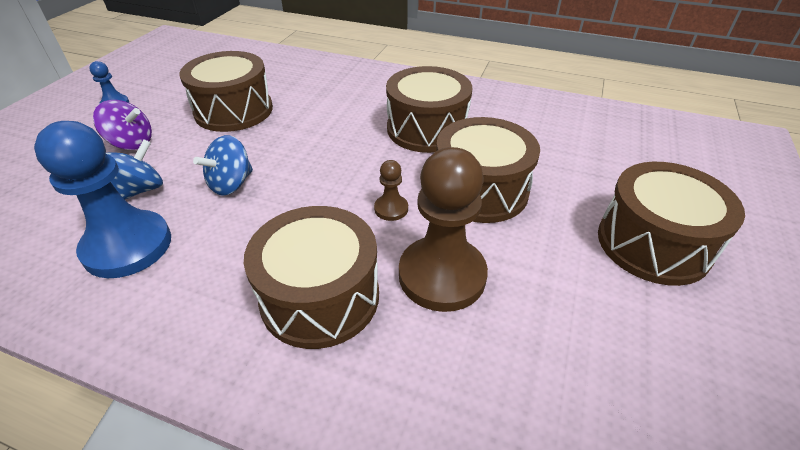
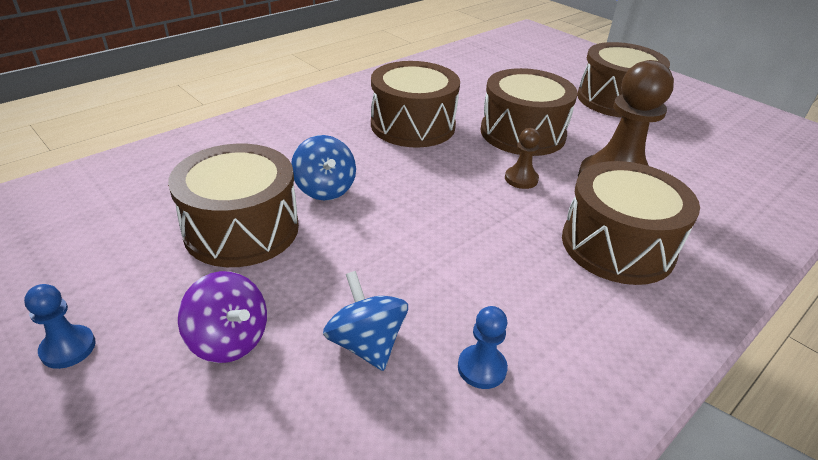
camera: 65 degrees left, 5 degrees down
(128, 246) = (482, 368): blue pawn -> blue pawn, size x0.45
(131, 143) = (229, 340): purple spinning top -> purple spinning top turned 90 degrees clockwise
(231, 184) = (412, 263): blue spinning top -> blue spinning top (325, 189)

